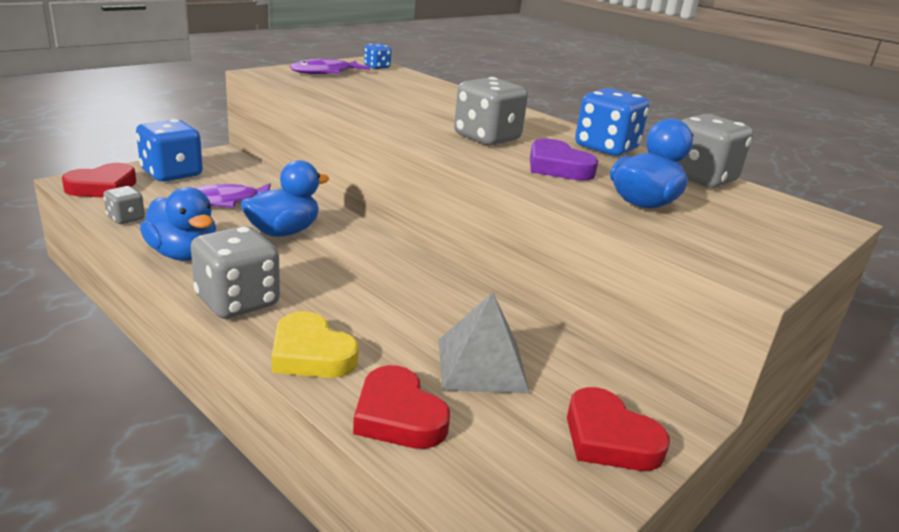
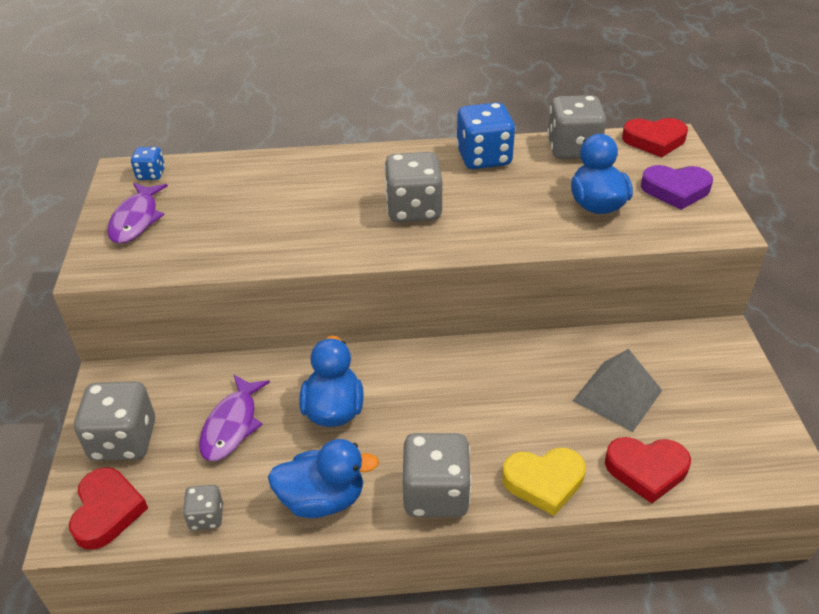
camera: 45 degrees left, 15 degrees up
(172, 174) = (124, 440): blue dice -> grey dice
(557, 167) = (503, 207): purple heart -> purple heart (675, 190)
(609, 438) = (725, 381): red heart -> red heart (654, 140)

